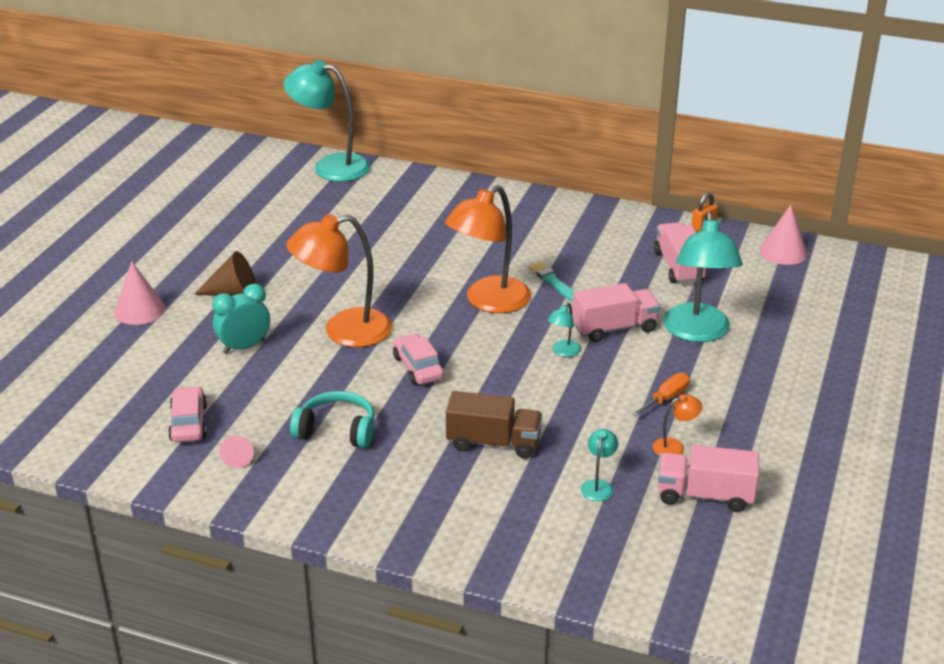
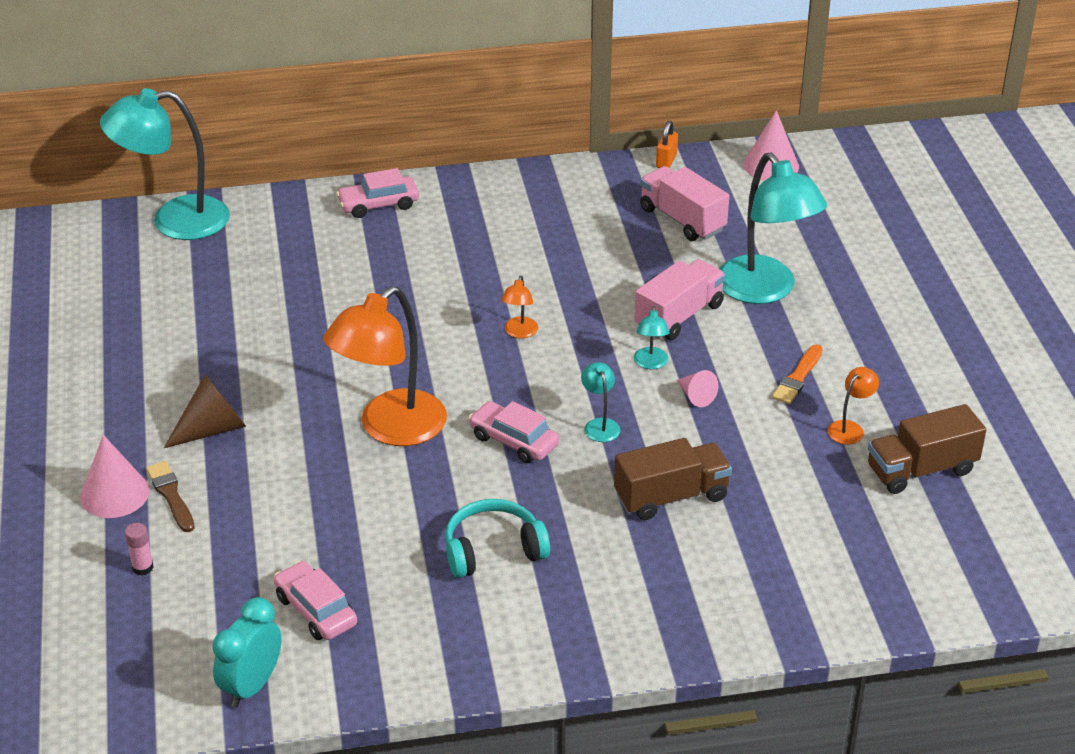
camera: 30 degrees left, 5 degrees up
(113, 358) = (142, 567): none -> pink glue stick
(171, 323) = (171, 495): none -> brown brush
(238, 457) = (413, 627): pink cone -> pink cone (696, 396)
(244, 347) = (291, 491): turquoise clock -> turquoise clock (251, 686)
(470, 195) = (378, 204): none -> pink car
(488, 302) = (519, 333): orange lamp -> orange lamp, size x0.42
(552, 281) = (566, 282): turquoise brush -> none
(598, 485) = (814, 501): turquoise lamp -> turquoise lamp (600, 425)
(666, 398) = (797, 377): orange screwdriver -> orange brush
(705, 495) = (921, 470): pink truck -> brown truck

